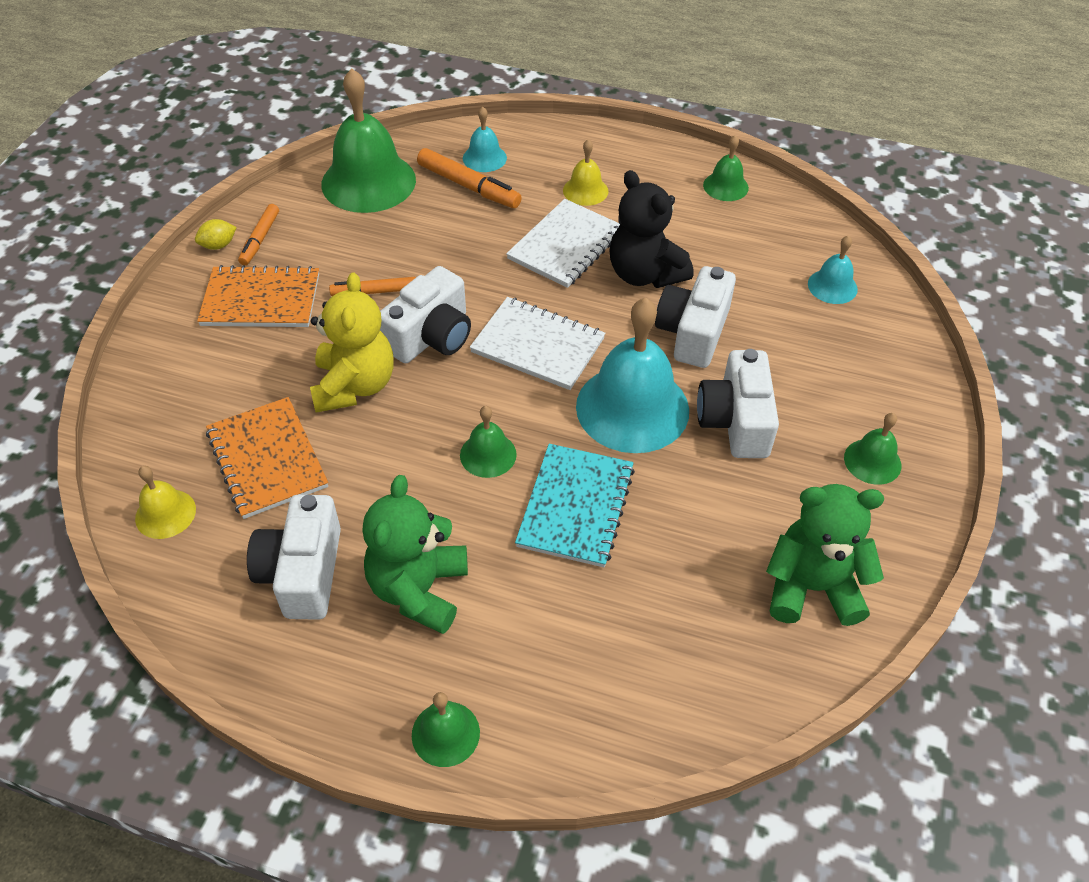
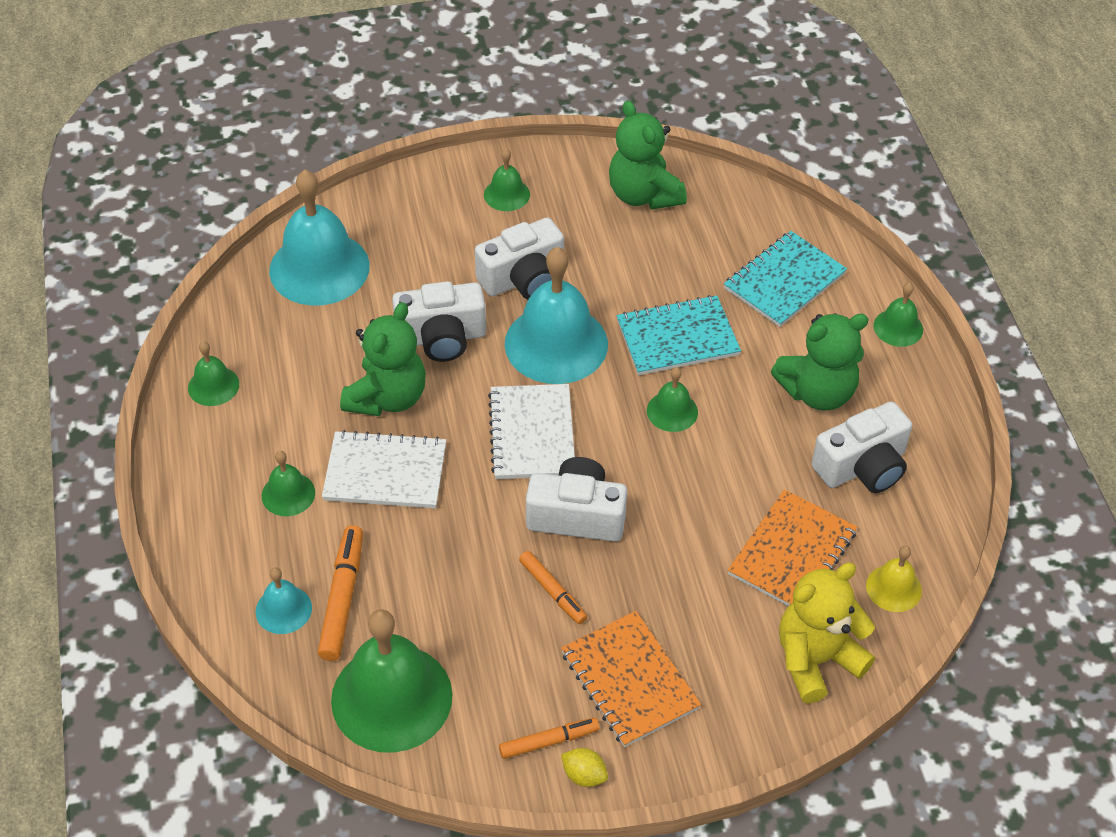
camera: 120 degrees left, 0 degrees up
(354, 386) = (673, 539): yellow teddy bear -> yellow teddy bear (816, 660)
(585, 190) = (288, 494): yellow bell -> green bell
(592, 654) = (784, 281): none -> turquoise notebook
(644, 274) = (387, 397): black teddy bear -> green teddy bear
(832, 286) = (319, 268): turquoise bell -> turquoise bell, size x2.08

